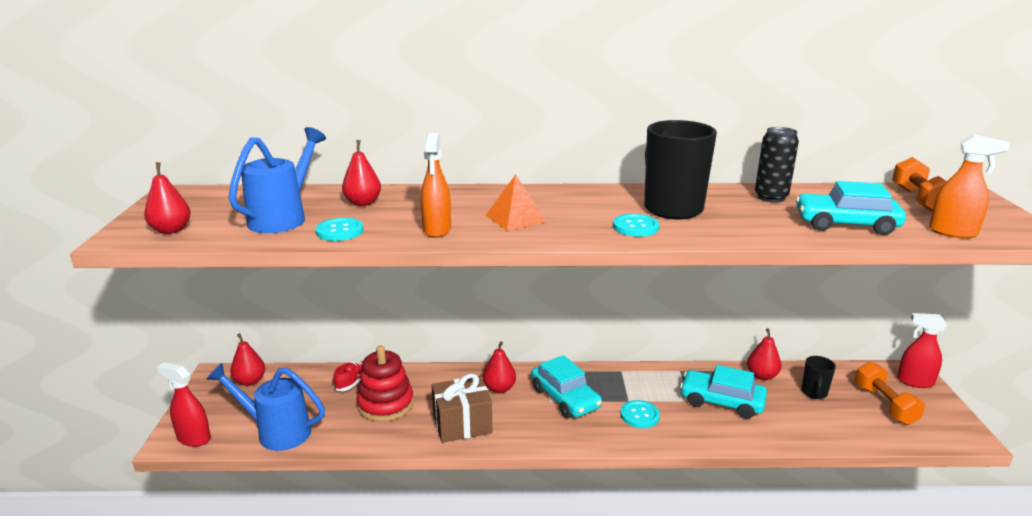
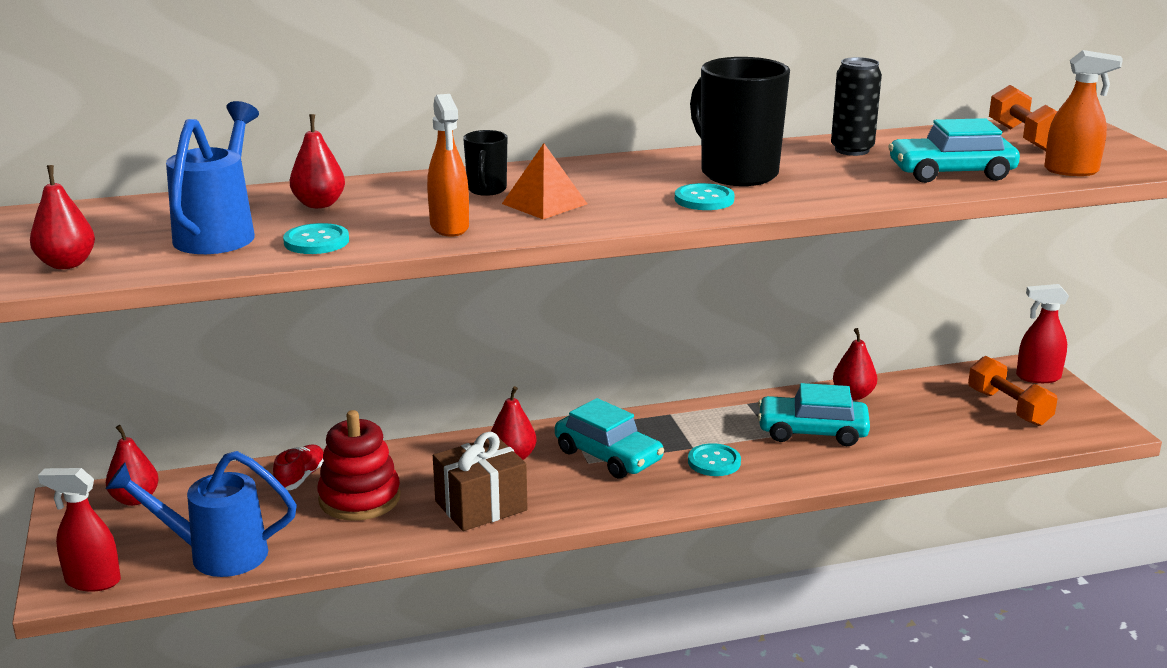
camera: 15 degrees left, 0 degrees up
(814, 393) = (922, 406): black mug -> black mug (486, 190)

